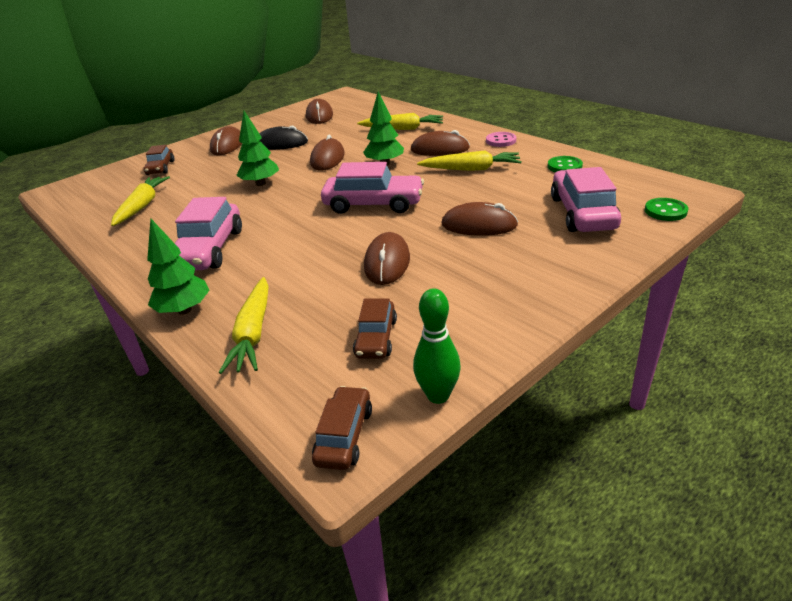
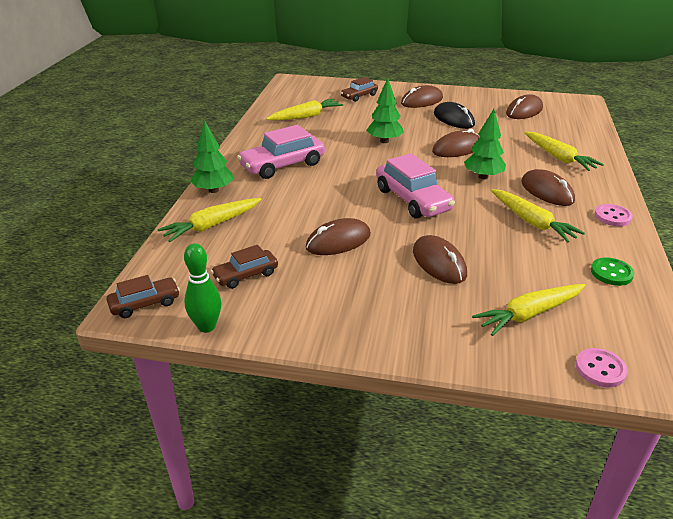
camera: 50 degrees right, 0 degrees up
(582, 213) = (529, 314): pink car -> yellow carrot
(665, 211) = (600, 369): green button -> pink button

